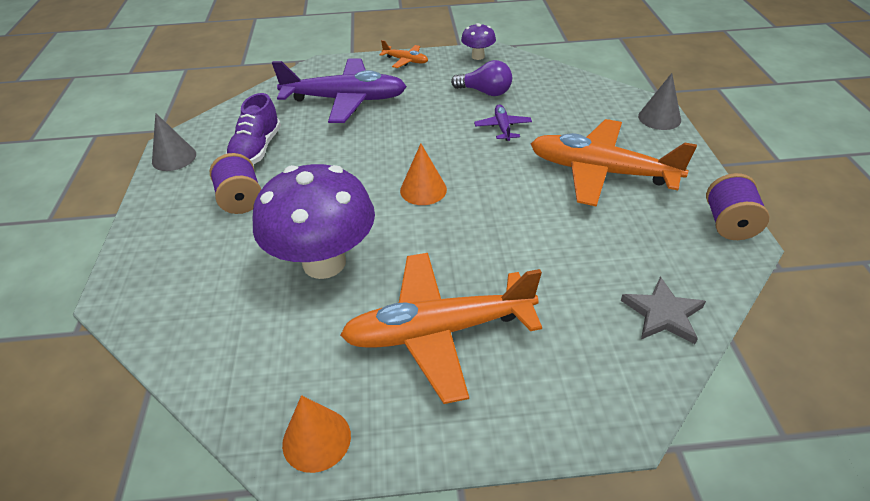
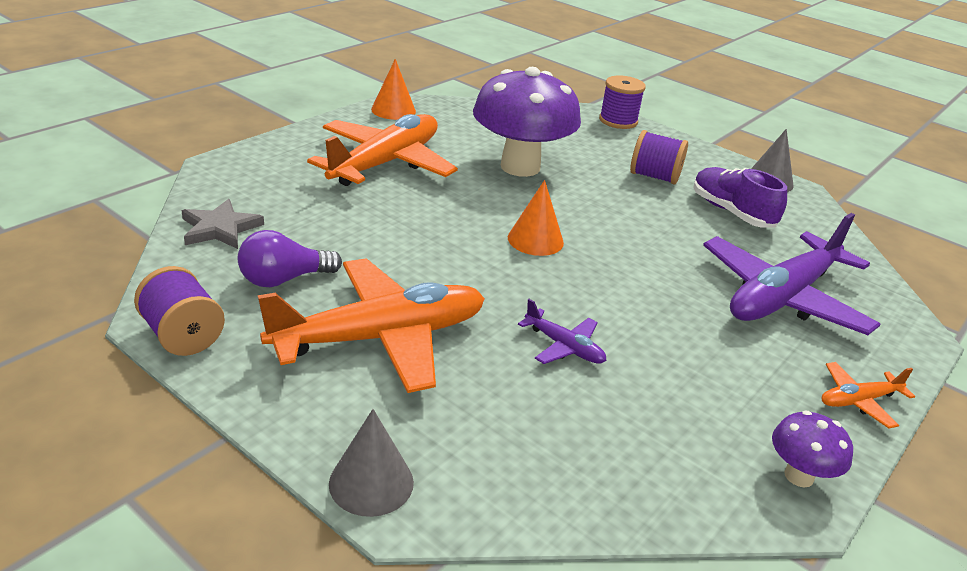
camera: 130 degrees right, 10 degrees down
(127, 278) = (618, 121): none -> purple spool
(485, 92) = (668, 397): purple light bulb -> purple light bulb (284, 279)

